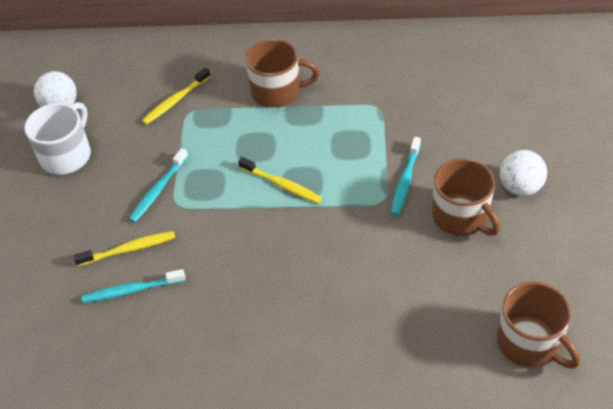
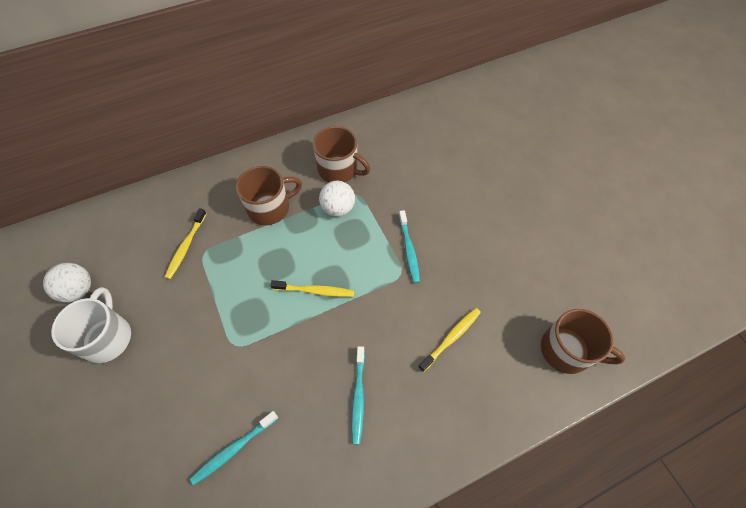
camera: 30 degrees left, 10 degrees up
(129, 249) = (212, 408): yellow toothbrush -> yellow toothbrush (451, 338)
(158, 190) = (211, 338): turquoise toothbrush -> turquoise toothbrush (358, 397)
(461, 216) = (464, 264): brown mug -> brown mug (339, 169)
(520, 187) = (491, 223): white ball -> white ball (338, 208)

